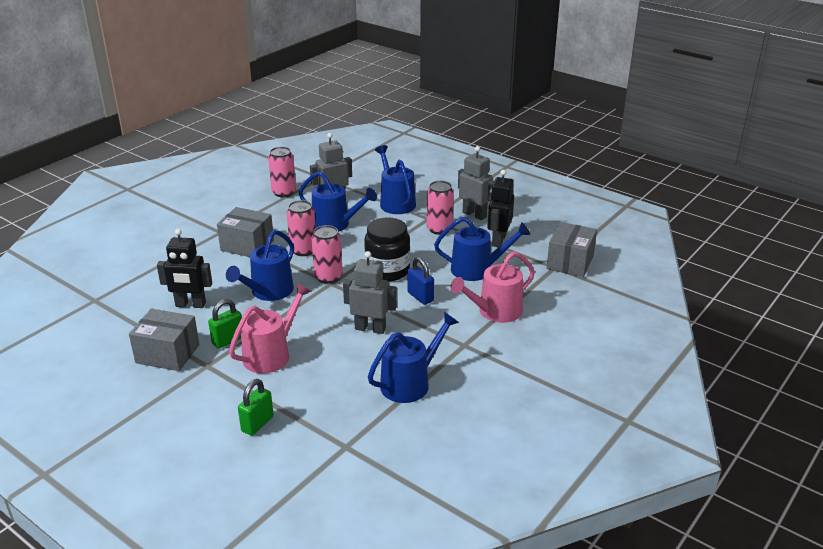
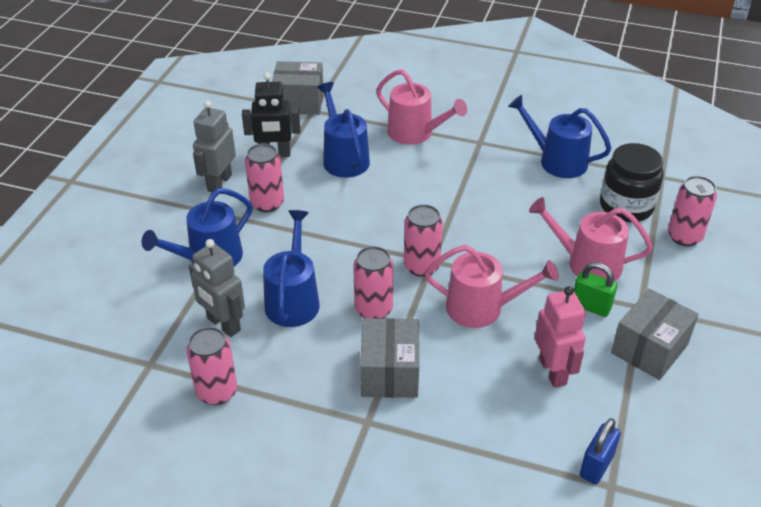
camera: 110 degrees left, 10 degrees up
(167, 354) = (649, 348): grey box -> grey box turned 45 degrees clockwise
(190, 305) = (553, 371): black robot -> pink robot
(257, 424) = (684, 237): green padlock -> pink can
(268, 292) = (482, 308): blue watering can -> pink watering can
(370, 328) = (496, 206): grey robot -> none
(387, 271) = (381, 222): black jar -> black jar (626, 206)
(420, 297) = (419, 186): blue padlock -> blue padlock (596, 466)

